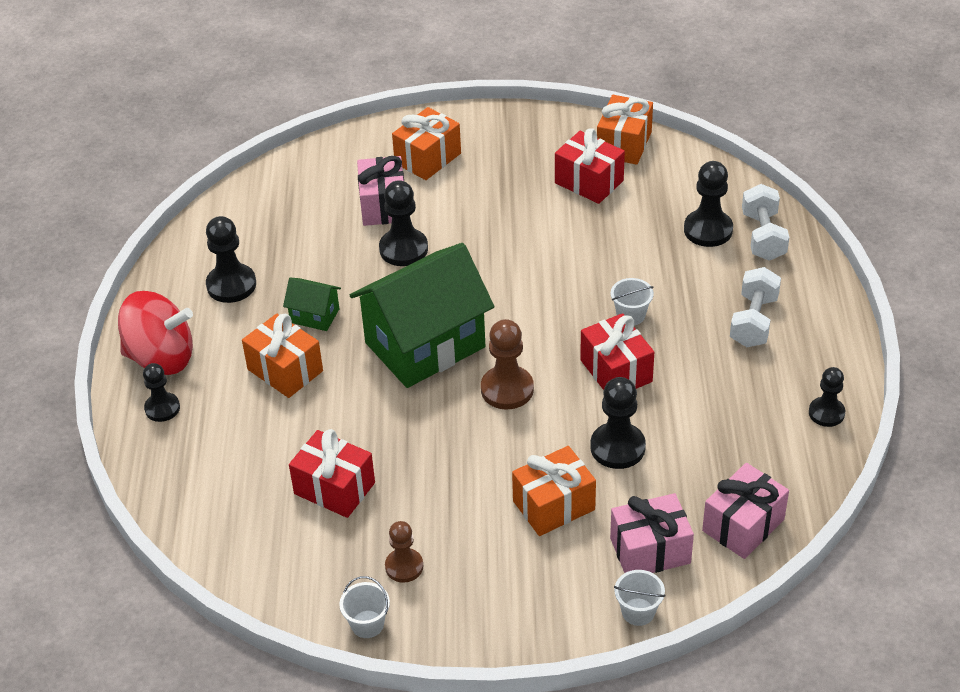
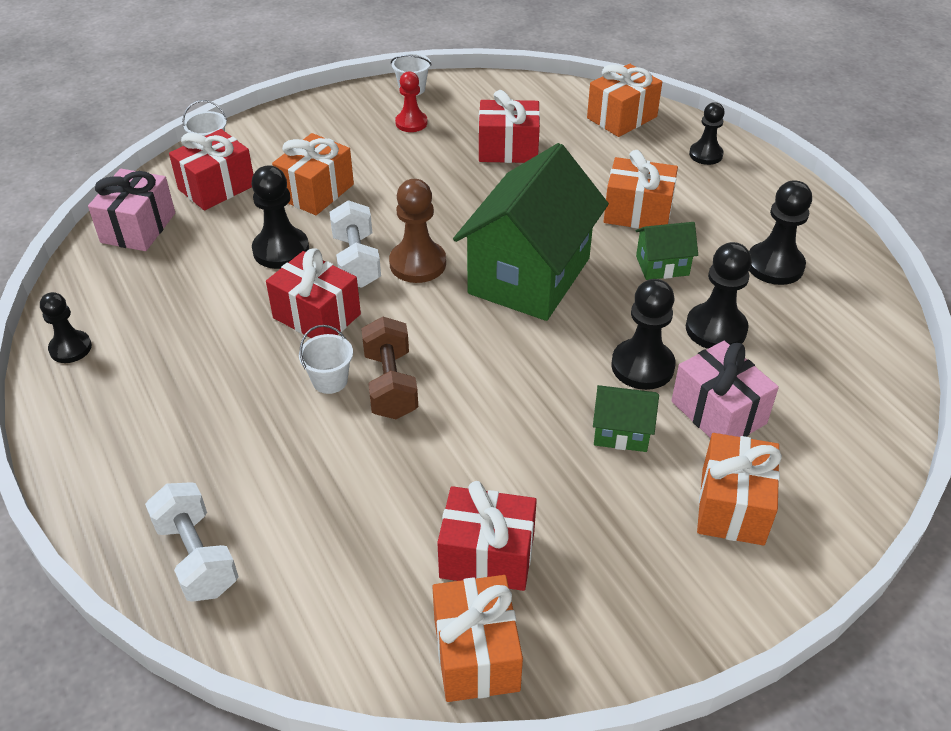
camera: 150 degrees right, 0 degrees up
(161, 358) = (755, 187): red spinning top -> none
(189, 486) = (622, 117): none -> orange gift
(404, 566) = (411, 123): brown pawn -> red pawn
(455, 215) = (621, 432): none -> green house
(588, 297) = (390, 385): none -> brown dumbbell
(650, 550) = (217, 187): pink gift -> red gift
(708, 230) = (280, 537): black pawn -> black pawn (716, 329)
(753, 321) = (178, 424): white dumbbell -> white dumbbell (356, 261)

